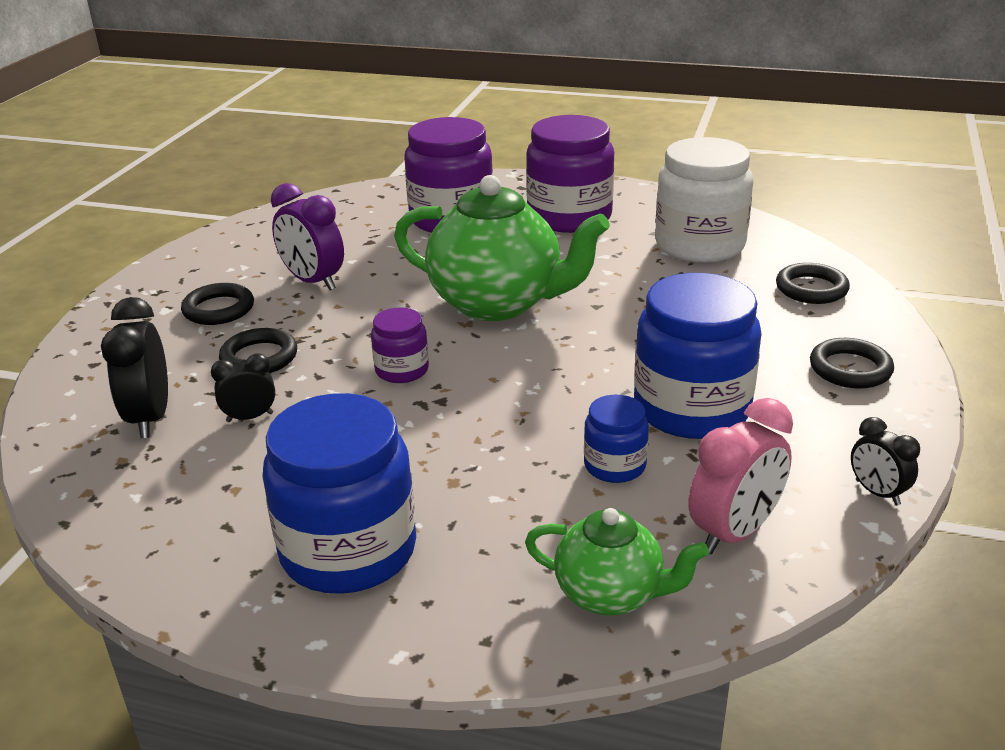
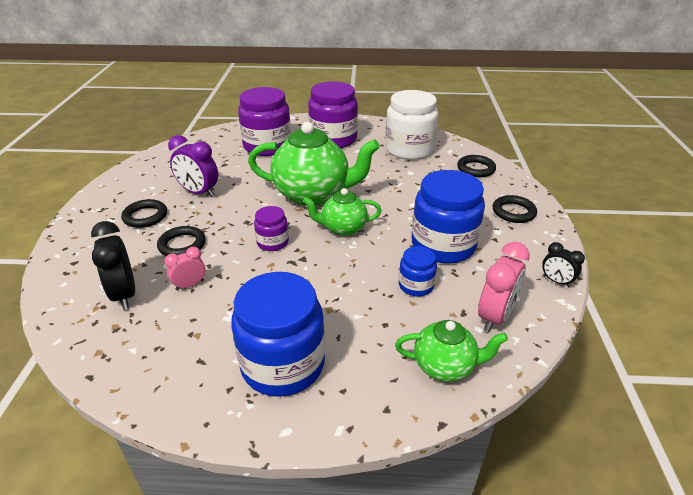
camera: 15 degrees left, 5 degrees up
(250, 417) = (190, 285): black clock -> pink clock
(527, 361) = (343, 228): none -> green teapot

